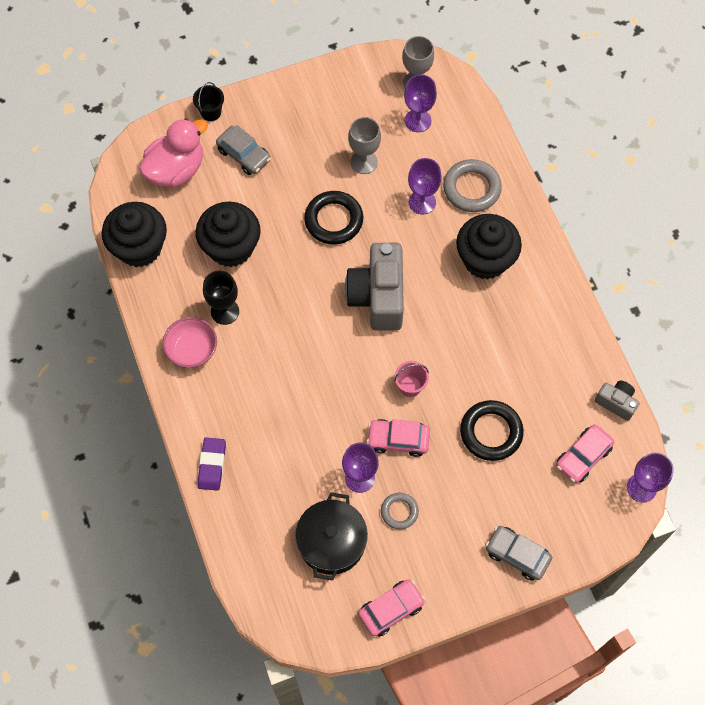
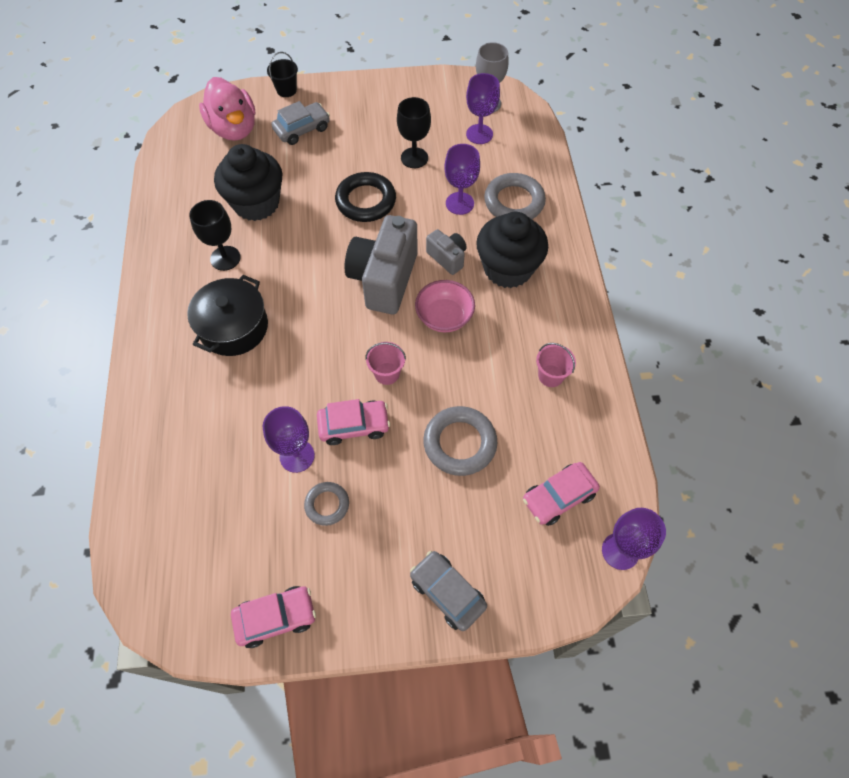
camera: 15 degrees right, 5 degrees down
(139, 247) = (170, 185): black cupcake -> none
(176, 170) = (234, 129): pink duck -> pink duck turned 90 degrees clockwise
(192, 350) = (177, 286): pink bowl -> pink bowl (444, 317)
(212, 465) = (146, 402): purple eraser -> none
(244, 155) = (302, 129): grey car -> grey car turned 90 degrees counterclockwise
(331, 542) = (239, 519): black pot -> black pot (234, 327)
(364, 162) = (414, 158): grey goblet -> black goblet
(398, 440) = (354, 425): pink car -> pink car turned 150 degrees clockwise
(491, 432) = (460, 443): black ring -> grey ring
(550, 353) = (550, 376): none -> pink bucket
(616, 402) = (613, 446): grey camera -> grey camera (447, 258)

